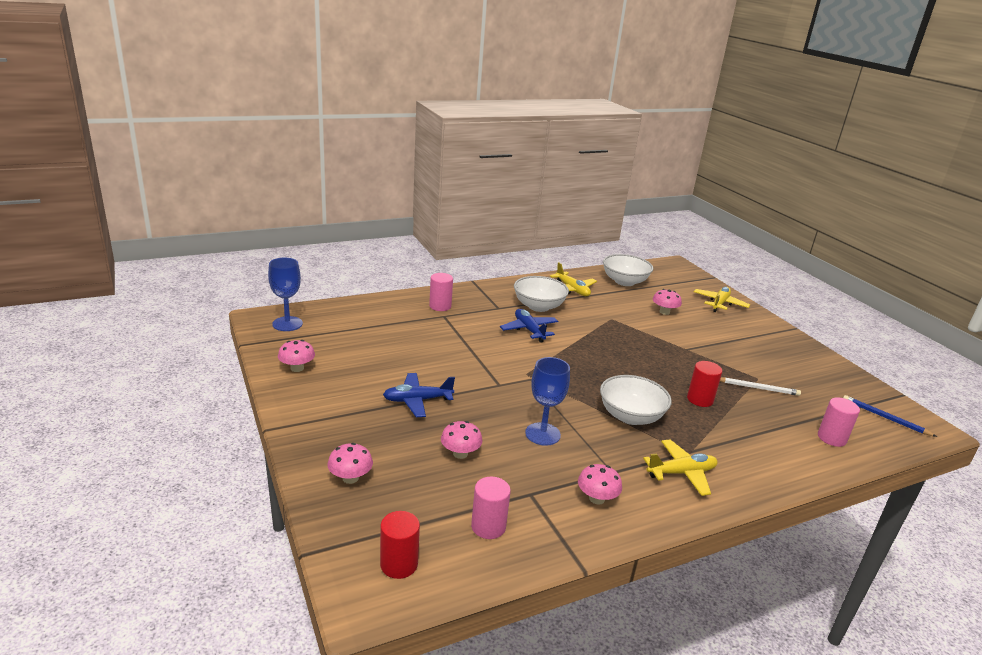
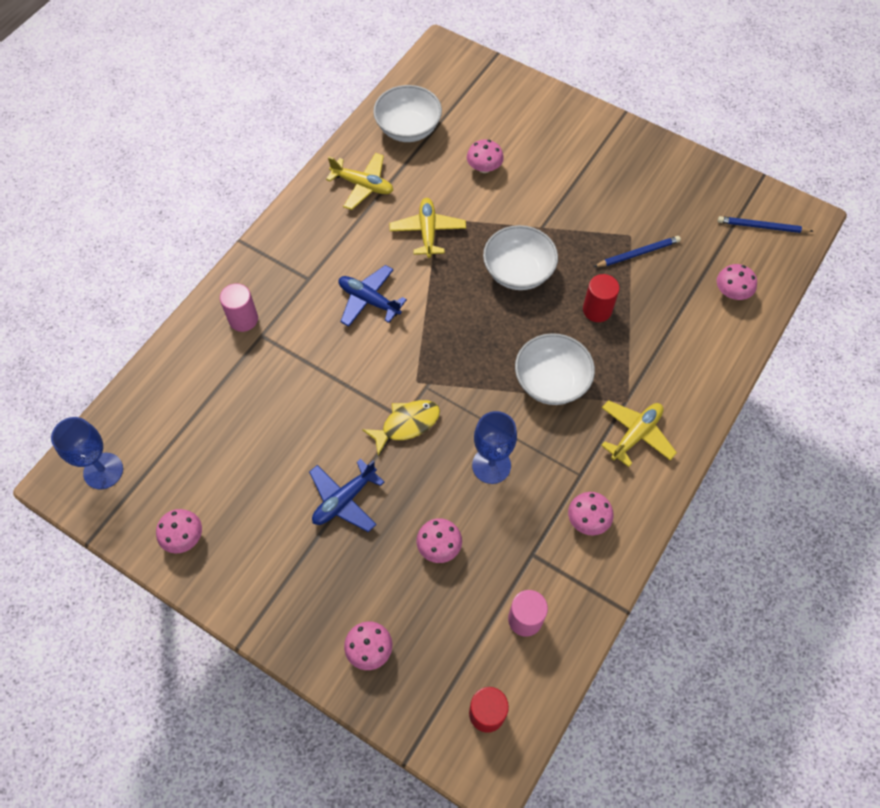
camera: 30 degrees left, 35 degrees up
(498, 388) = (406, 424): none -> yellow fish
(538, 306) = (349, 246): white bowl -> white bowl (518, 272)
(719, 303) = (530, 111): yellow plane -> yellow plane (427, 231)
(757, 388) = (638, 253): white pencil -> blue pencil
(831, 438) = (731, 292): pink cylinder -> pink mushroom

